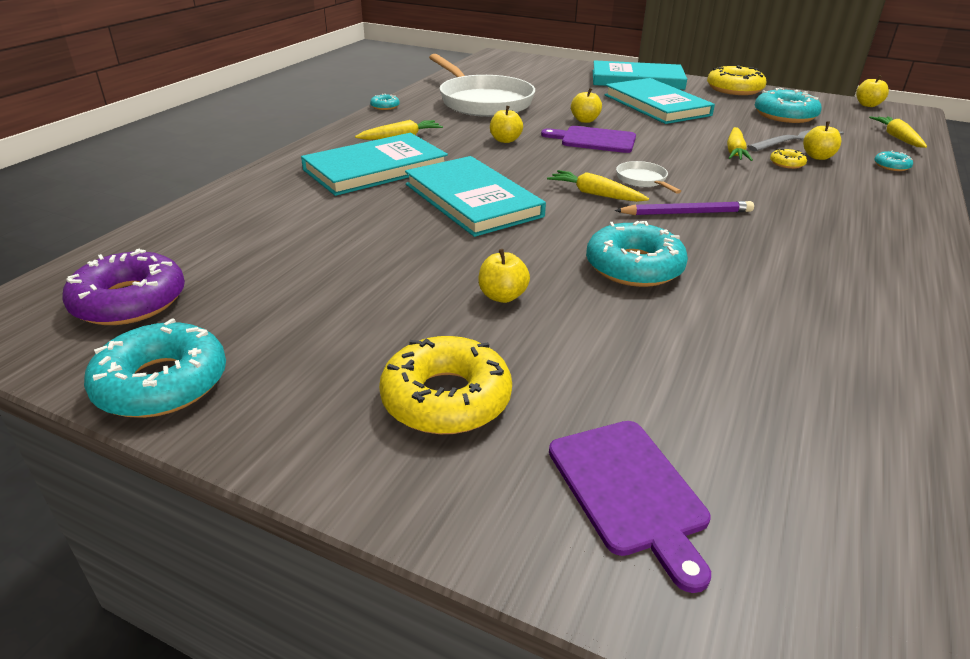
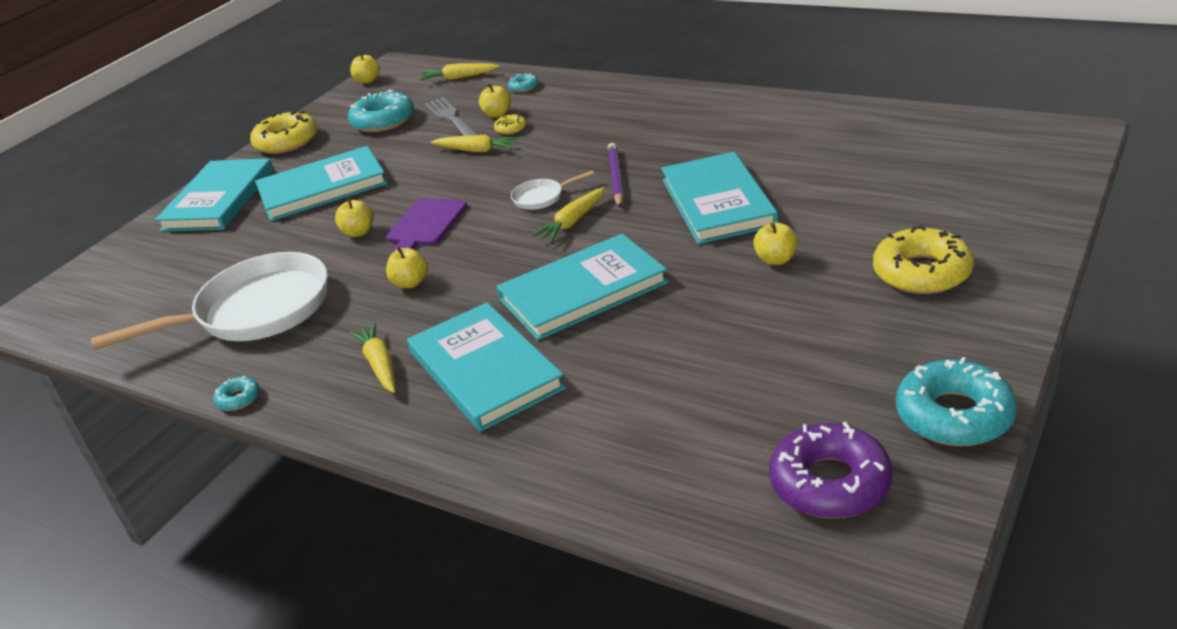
camera: 80 degrees left, 0 degrees up
(630, 491) = (983, 204): purple cutting board -> none
(634, 267) = (717, 202): turquoise donut -> turquoise book

